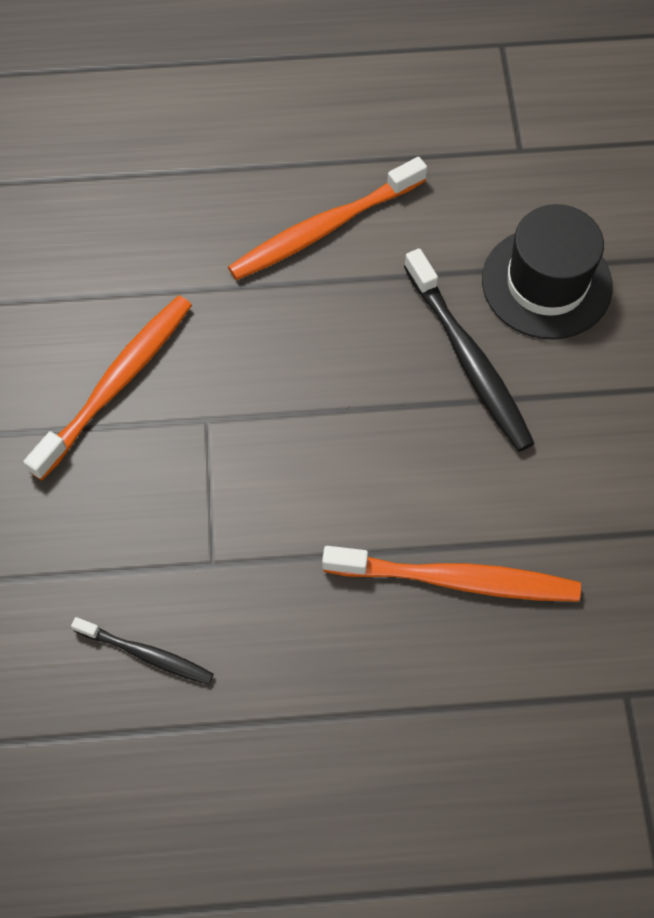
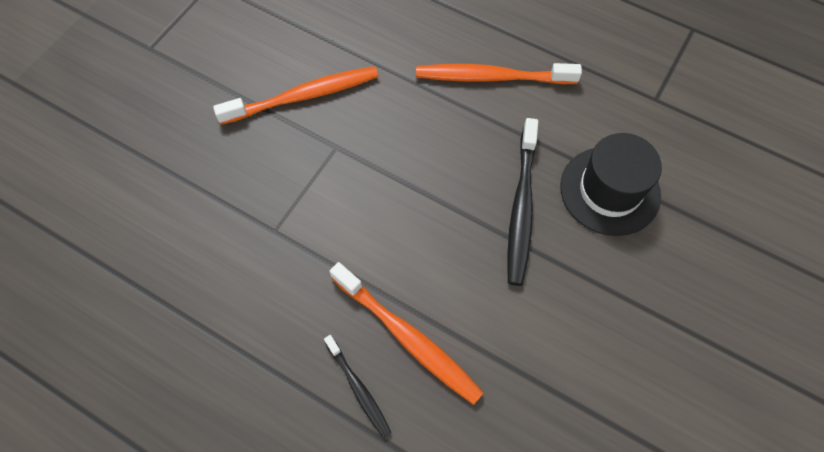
camera: 35 degrees right, 0 degrees up
(146, 654) = (197, 258): black toothbrush -> black toothbrush (358, 388)

